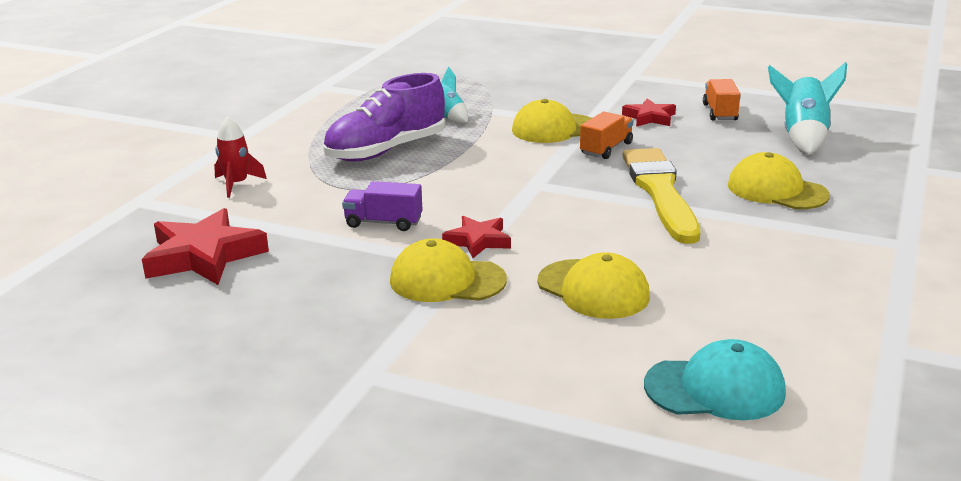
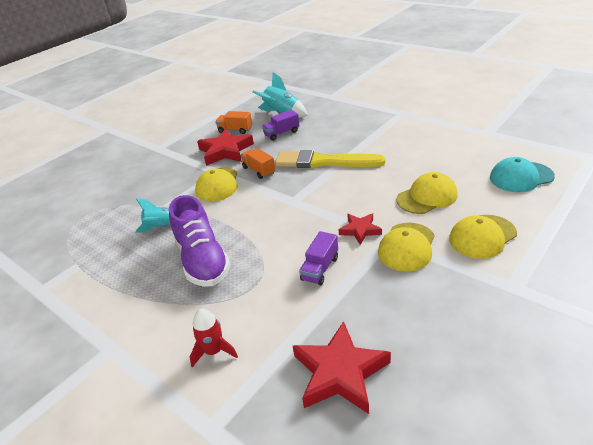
camera: 70 degrees left, 10 degrees up
(649, 117) = (225, 151): red star -> red star, size x1.74
(715, 388) = (521, 177): turquoise cap -> turquoise cap turned 120 degrees counterclockwise
(734, 147) = (281, 133): none -> purple truck
(777, 190) = (337, 131): yellow cap -> yellow cap (482, 236)

